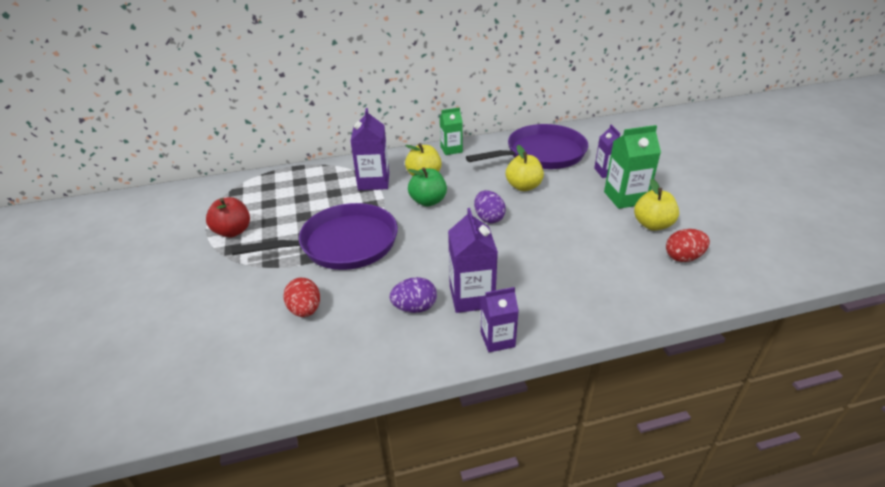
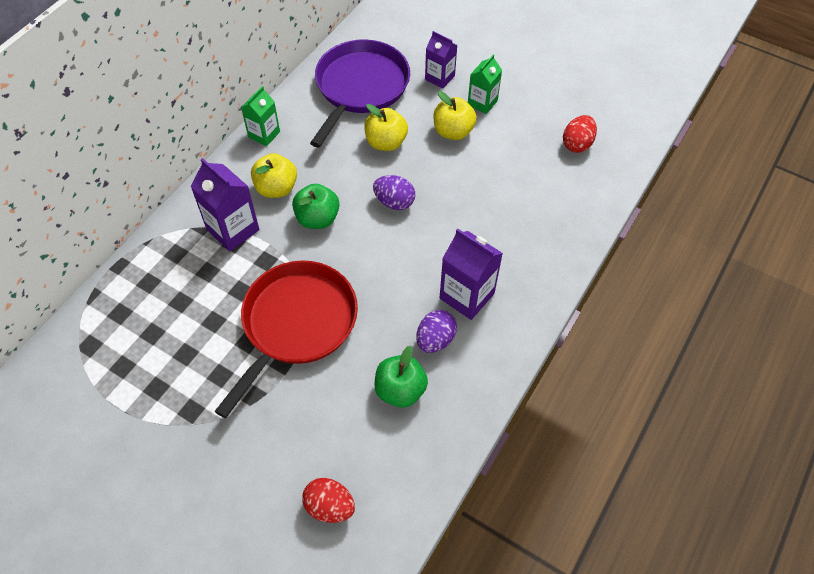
camera: 45 degrees left, 20 degrees up
(233, 231) = (162, 392): red apple -> none
(305, 310) = (349, 413): red egg -> red egg (329, 506)
(343, 244) = (296, 323): purple pan -> red pan
(352, 320) = (400, 390): none -> green apple
(497, 339) = (524, 320): purple carton -> none
(625, 198) = (482, 103): green carton -> green carton, size x0.66
(652, 225) = (528, 122): yellow apple -> yellow apple (453, 132)

